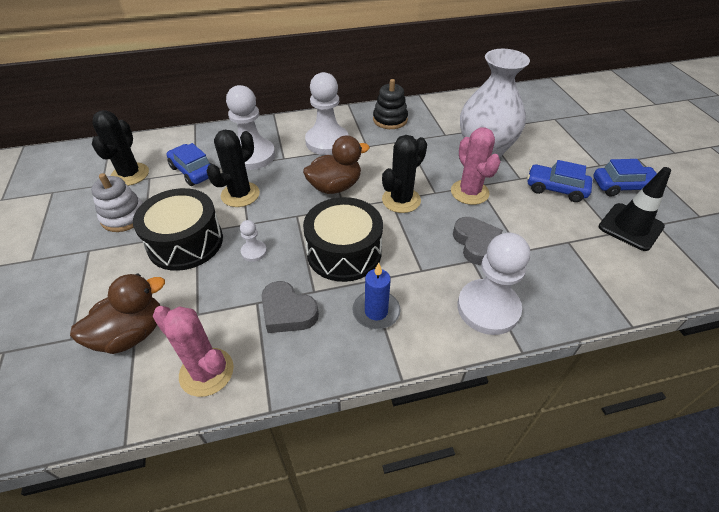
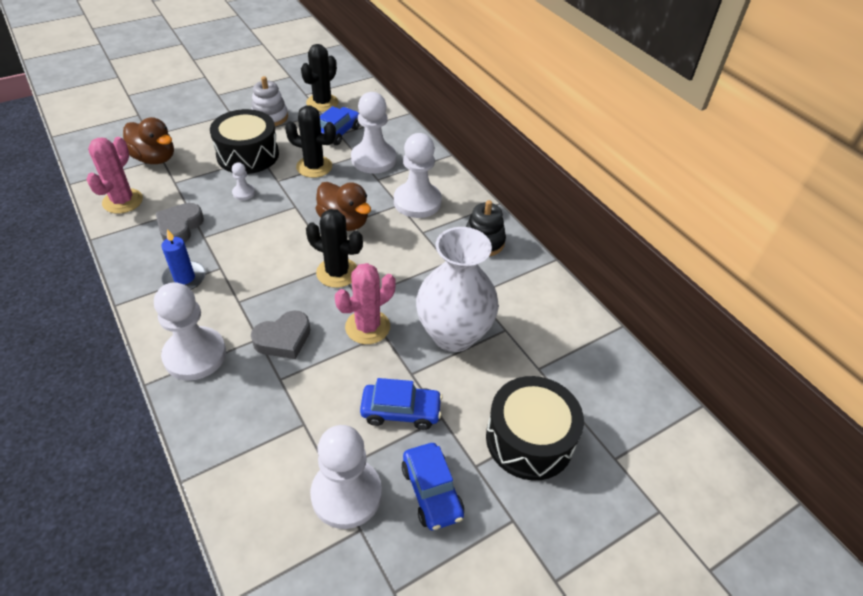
camera: 70 degrees right, 0 degrees up
(130, 174) = (322, 103): black cactus -> black cactus turned 45 degrees counterclockwise
(344, 252) = (253, 245): black drum -> black drum (529, 439)
(555, 189) = (401, 411): blue car -> blue car turned 90 degrees clockwise
(630, 227) = (346, 494): black traffic cone -> white pawn

